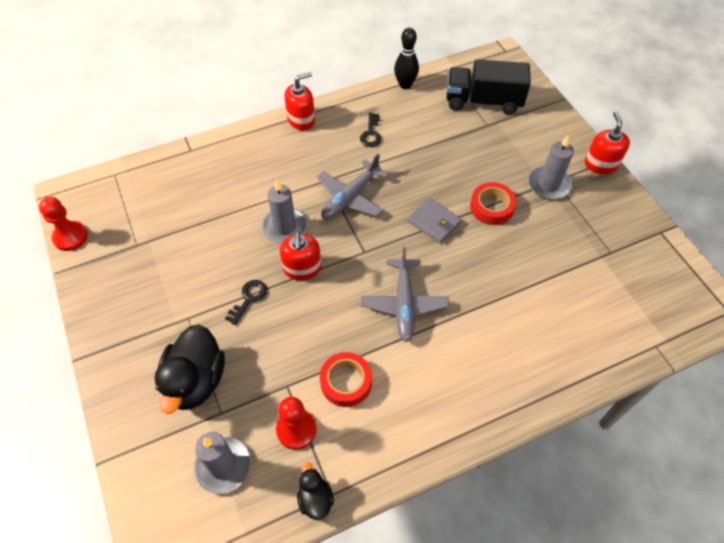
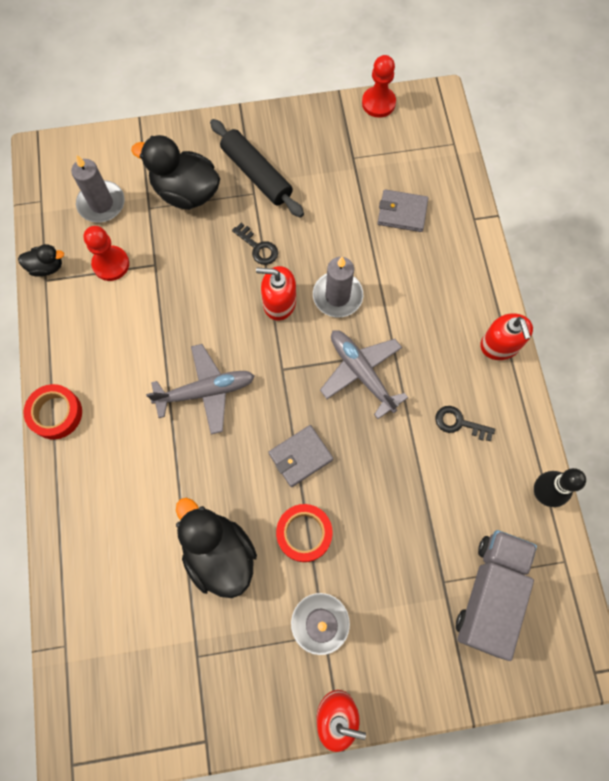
camera: 105 degrees right, 15 degrees up
(165, 320) = (256, 174): none -> black rolling pin
(192, 198) = (402, 212): none -> grey wallet
(346, 382) = (140, 315): red tape -> red tape (55, 413)
(404, 304) = (205, 391): grey plane -> grey plane turned 150 degrees clockwise
(483, 101) = (490, 593): black truck -> grey truck
(532, 257) = (219, 554): none -> black duck

